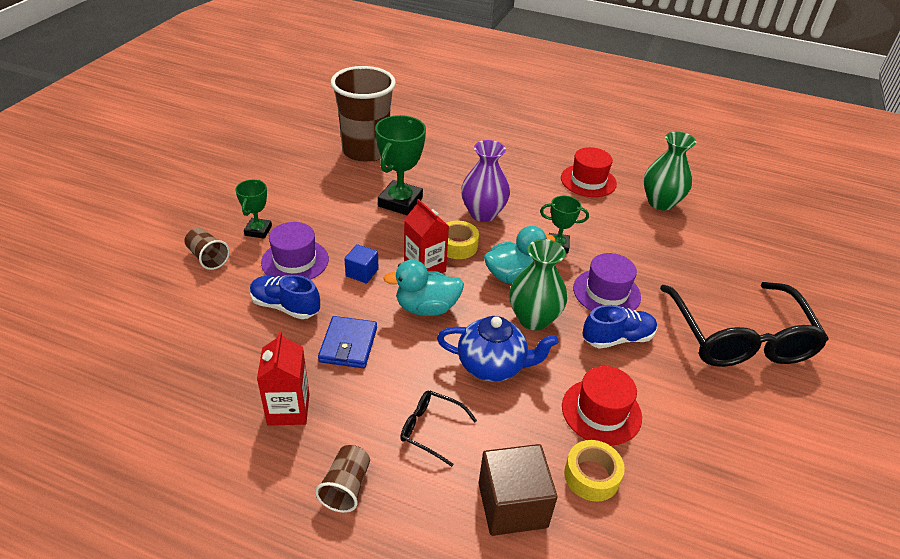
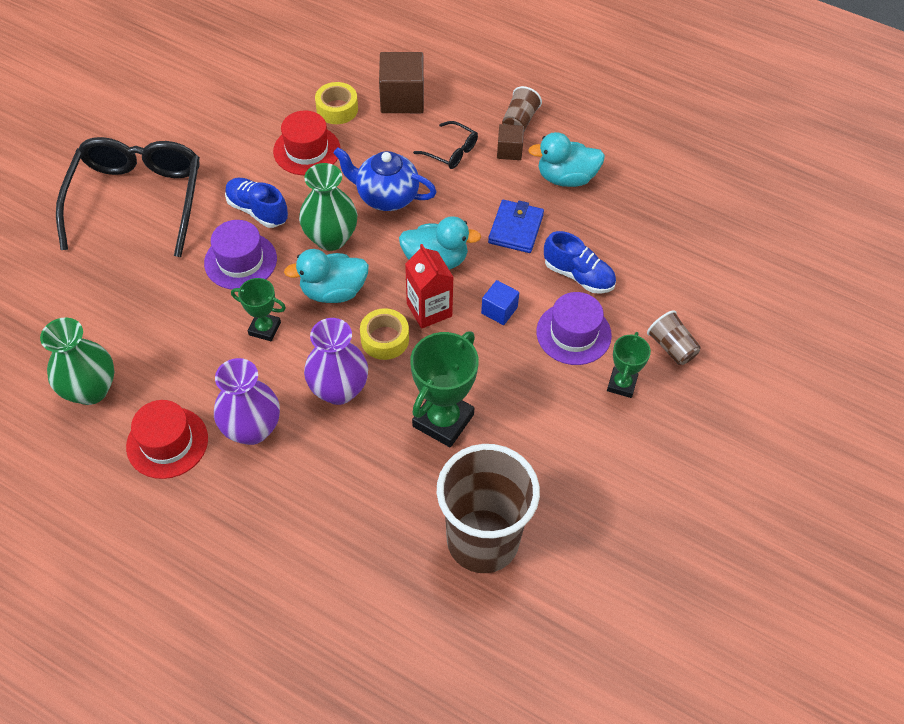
camera: 170 degrees left, 15 degrees up
(288, 409) = (566, 178): red carton -> turquoise duck
(358, 439) = (509, 151): none -> brown cube
(535, 190) = (252, 429): none -> purple vase
(617, 338) = (257, 210): blue shoe -> blue shoe turned 45 degrees clockwise

